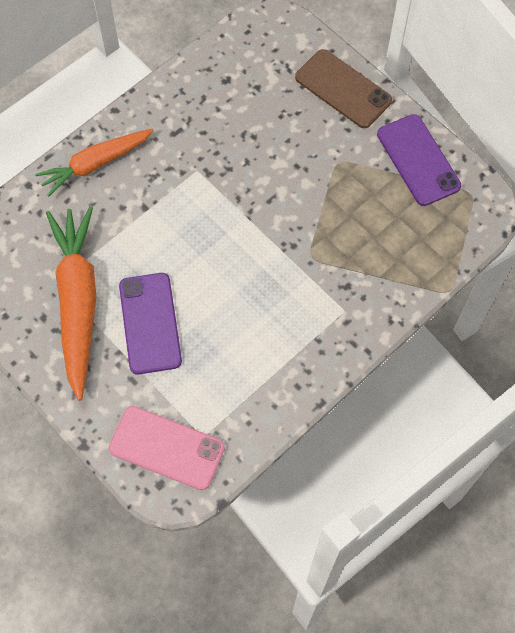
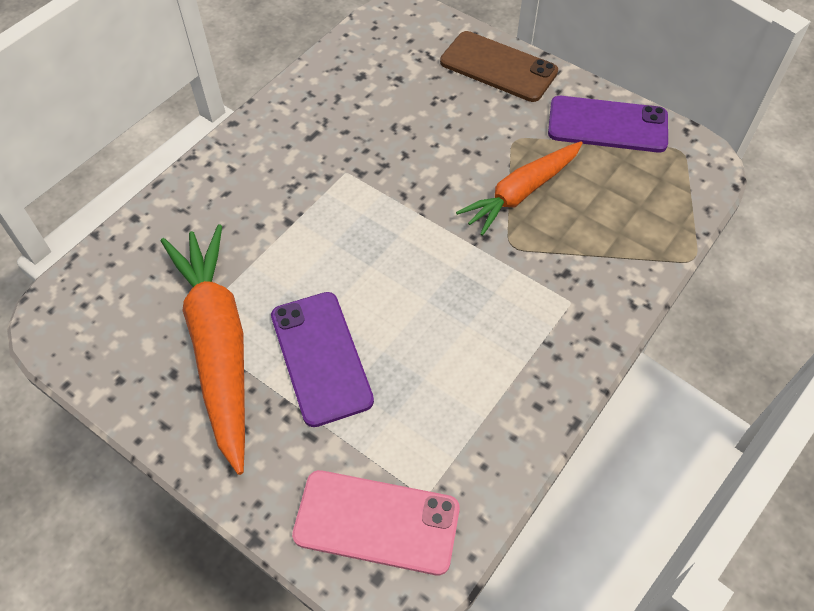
camera: 10 degrees left, 10 degrees down
(96, 164) = (218, 182): orange carrot -> orange carrot (521, 193)
(418, 160) = (607, 125): purple phone -> purple phone turned 45 degrees counterclockwise

